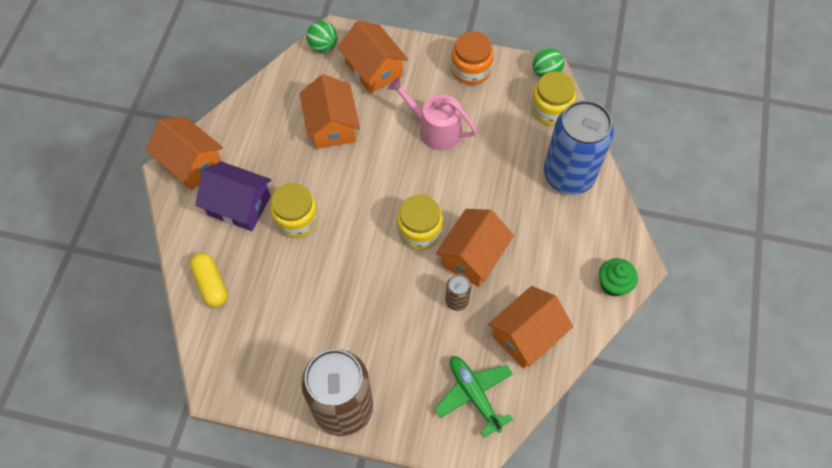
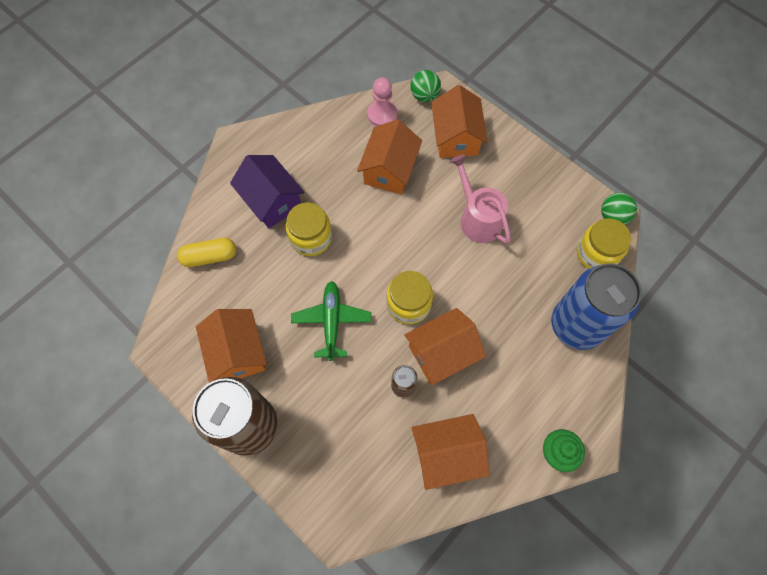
camera: 30 degrees right, 5 degrees up
(191, 163) = (256, 144): orange house -> orange house (237, 352)
(211, 284) = (209, 257): yellow capsule -> yellow capsule turned 75 degrees clockwise
(294, 80) = (382, 114): none -> pink pawn
(471, 70) = (543, 179): orange jar -> none
(474, 395) = (366, 481): green plane -> green plane (331, 321)

